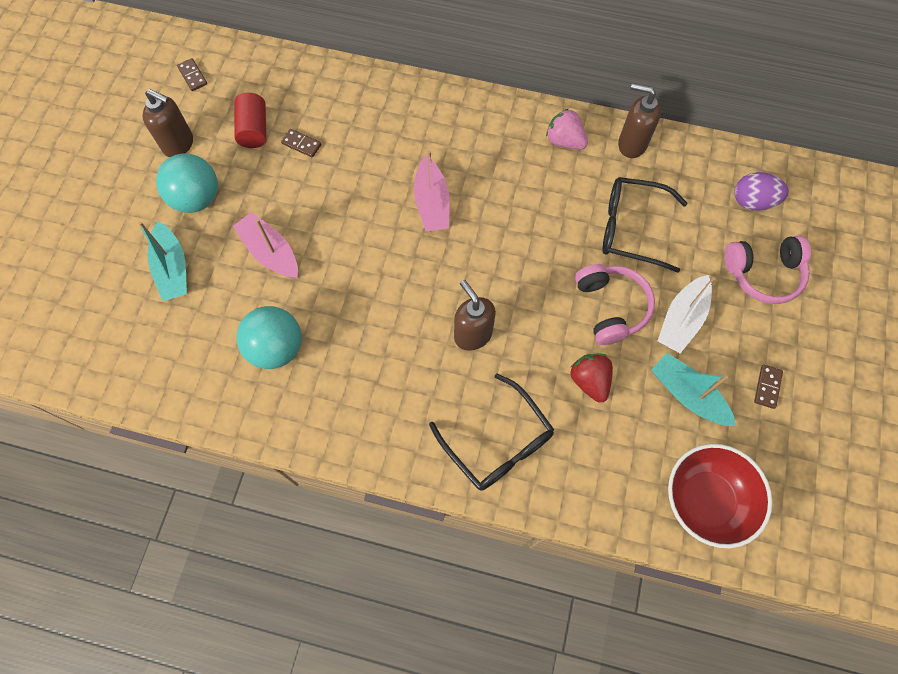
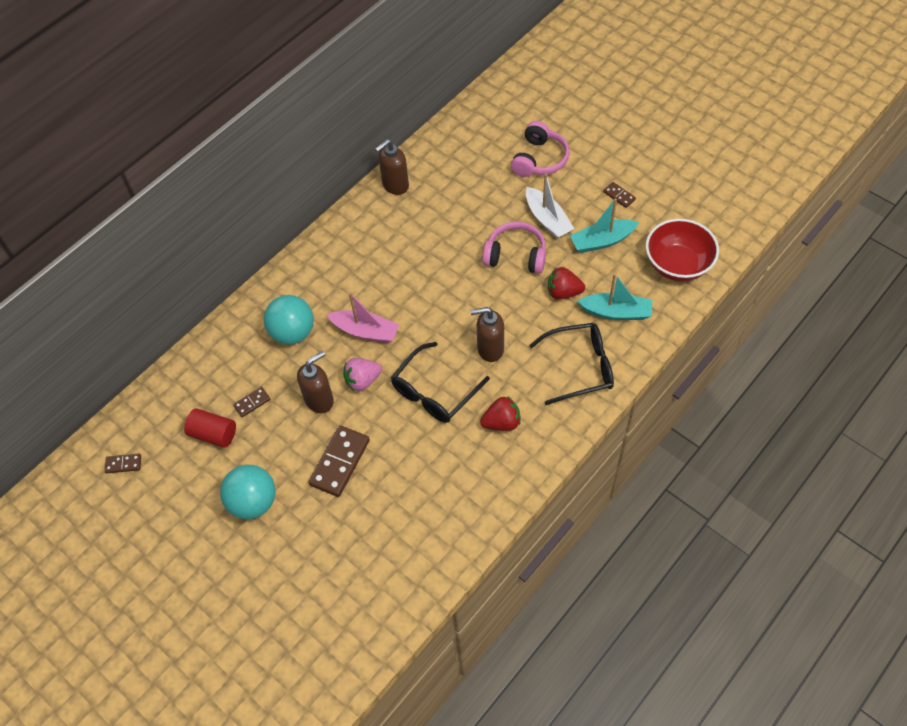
camera: 60 degrees left, 10 degrees down
(172, 269) = (311, 544): turquoise boat -> turquoise boat (616, 312)
(179, 144) = (189, 499): brown soap dispenser -> brown soap dispenser (319, 400)
(270, 252) = (339, 462): pink boat -> brown domino
(276, 348) = (427, 488): turquoise ball -> turquoise ball (293, 332)
(386, 387) = (502, 422): none -> red strawberry
(564, 141) = (366, 224): pink strawberry -> pink strawberry (362, 380)
(632, 228) = (462, 216): black glasses -> black glasses (434, 391)
(753, 201) = (483, 139): purple egg -> none

